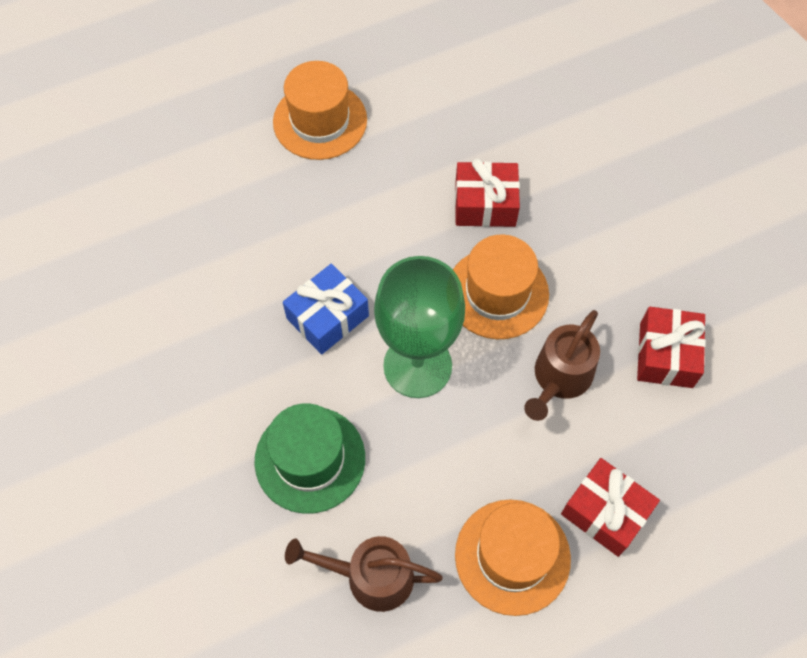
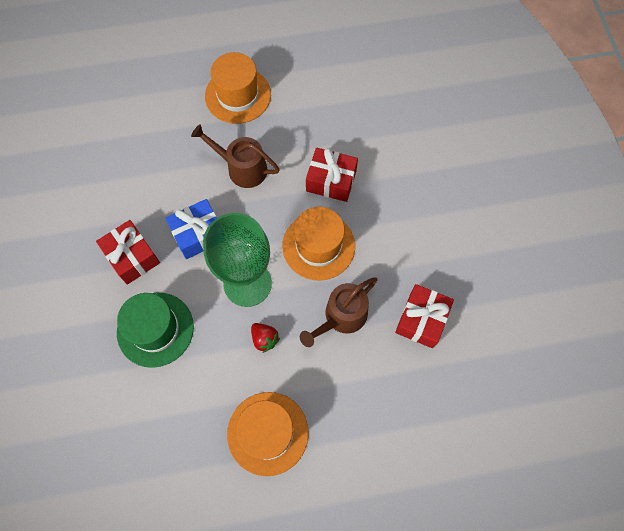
camera: 15 degrees right, 5 degrees up
(371, 577) = (169, 420): brown watering can -> brown watering can (242, 168)
(466, 433) = (264, 339): none -> red strawberry
(605, 512) = (341, 420): red gift -> red gift (132, 257)

